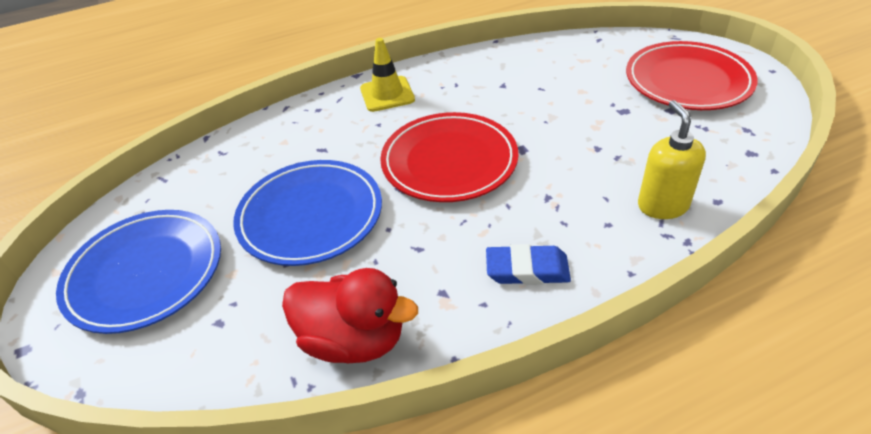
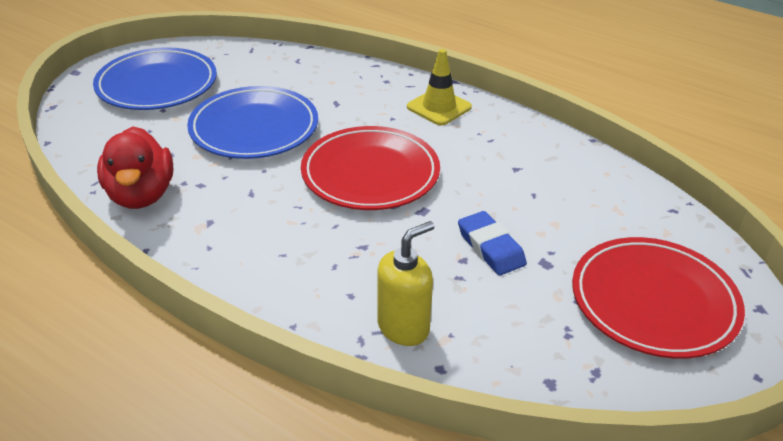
camera: 55 degrees right, 5 degrees down
(527, 269) = (261, 260): blue eraser -> blue eraser (491, 247)

